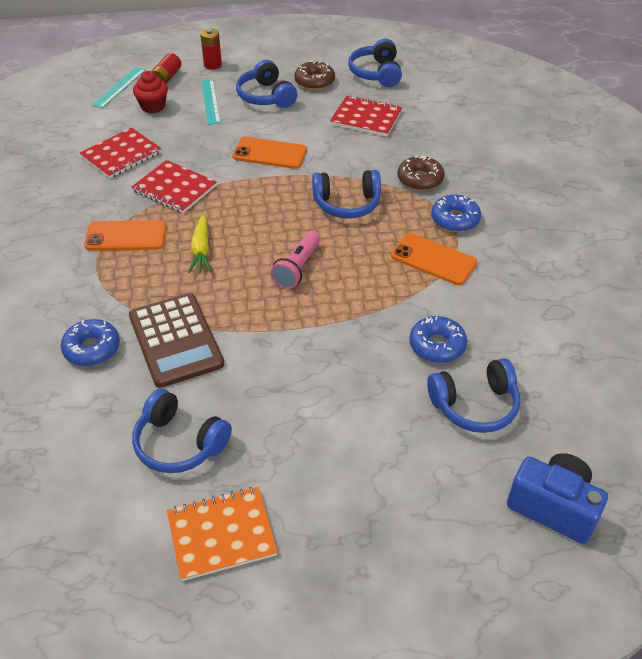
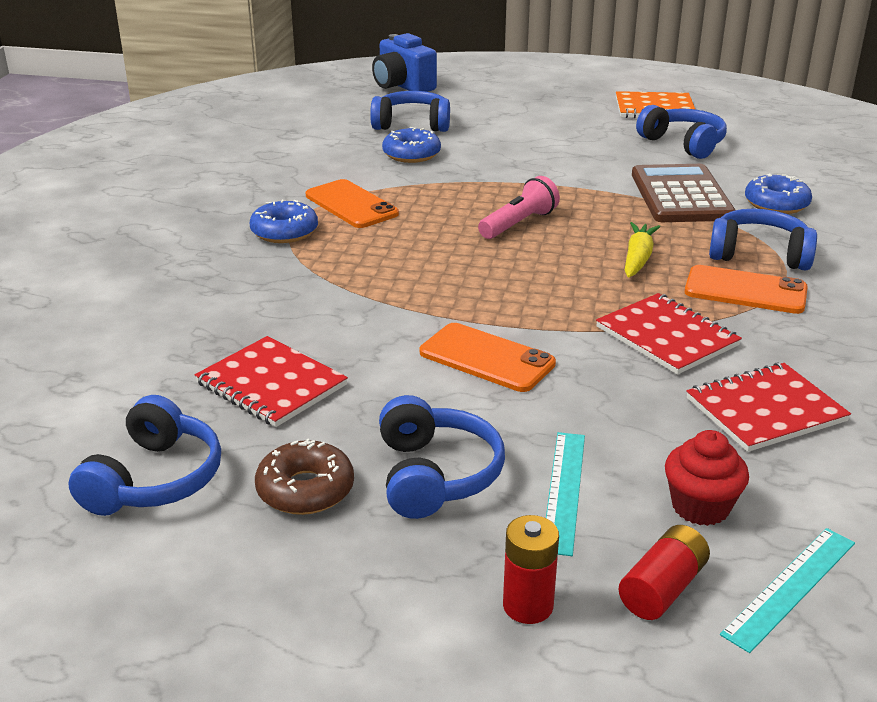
camera: 160 degrees left, 15 degrees down
(347, 204) = (410, 271): blue headphones -> blue headphones (759, 254)
(420, 179) = (280, 279): brown donut -> none

